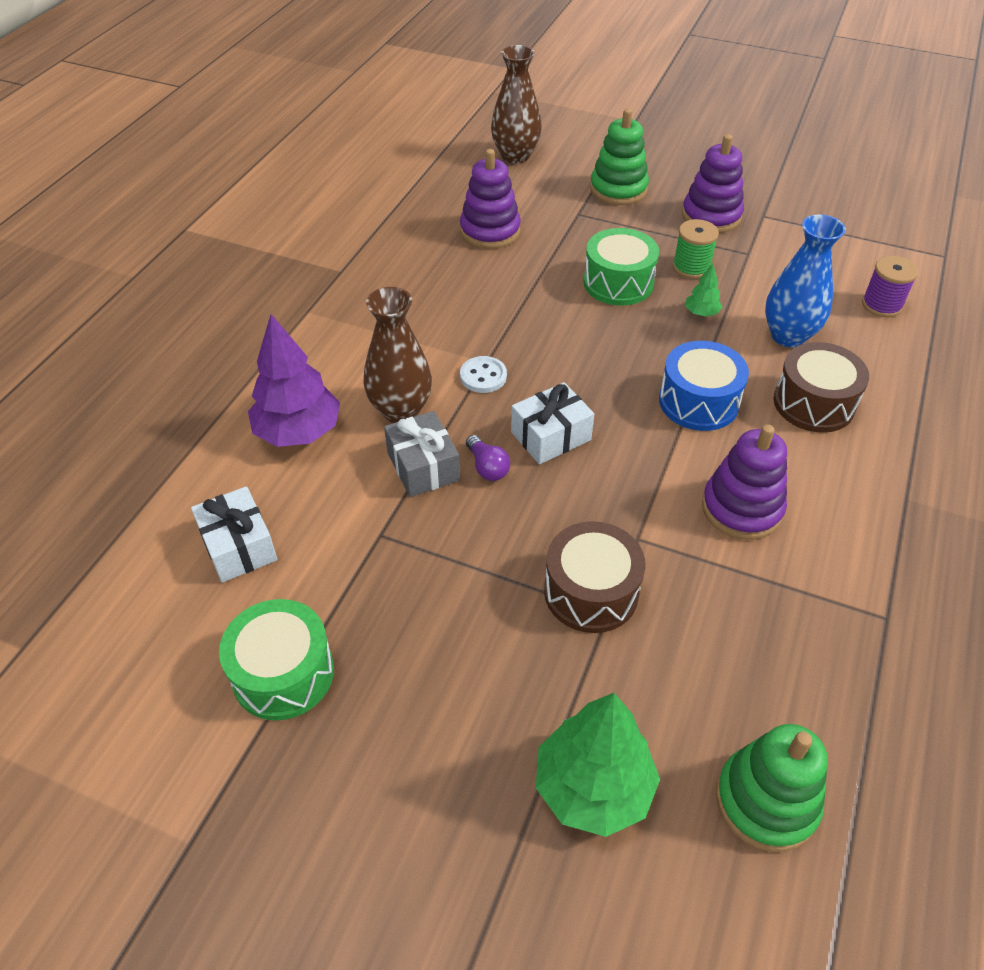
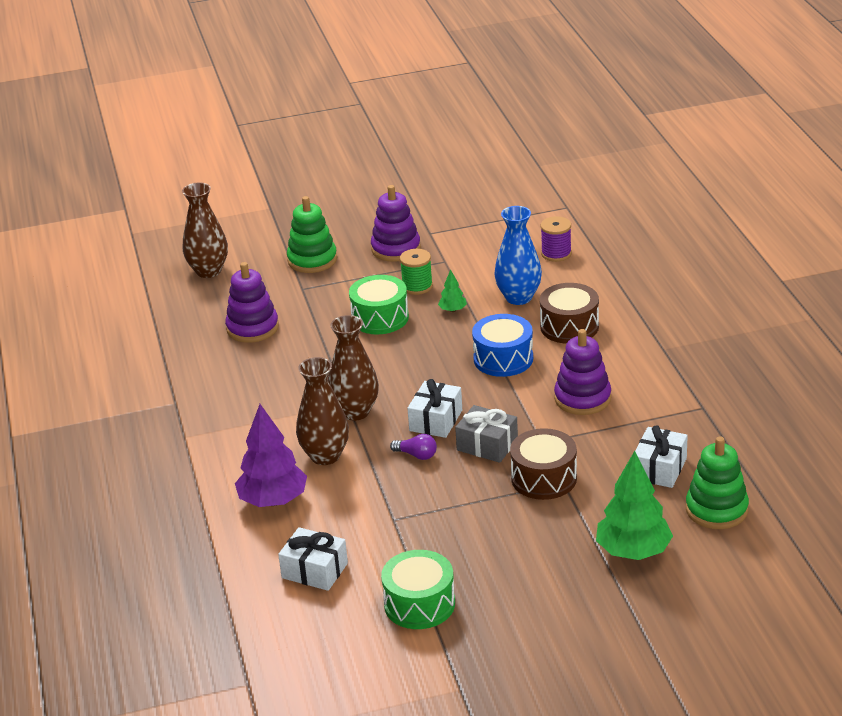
camera: 35 degrees left, 15 degrees down
(423, 466) = (377, 475): grey gift -> grey gift (487, 445)
(483, 376) = (355, 412): white button -> brown vase
(745, 676) = (659, 469): none -> white gift

